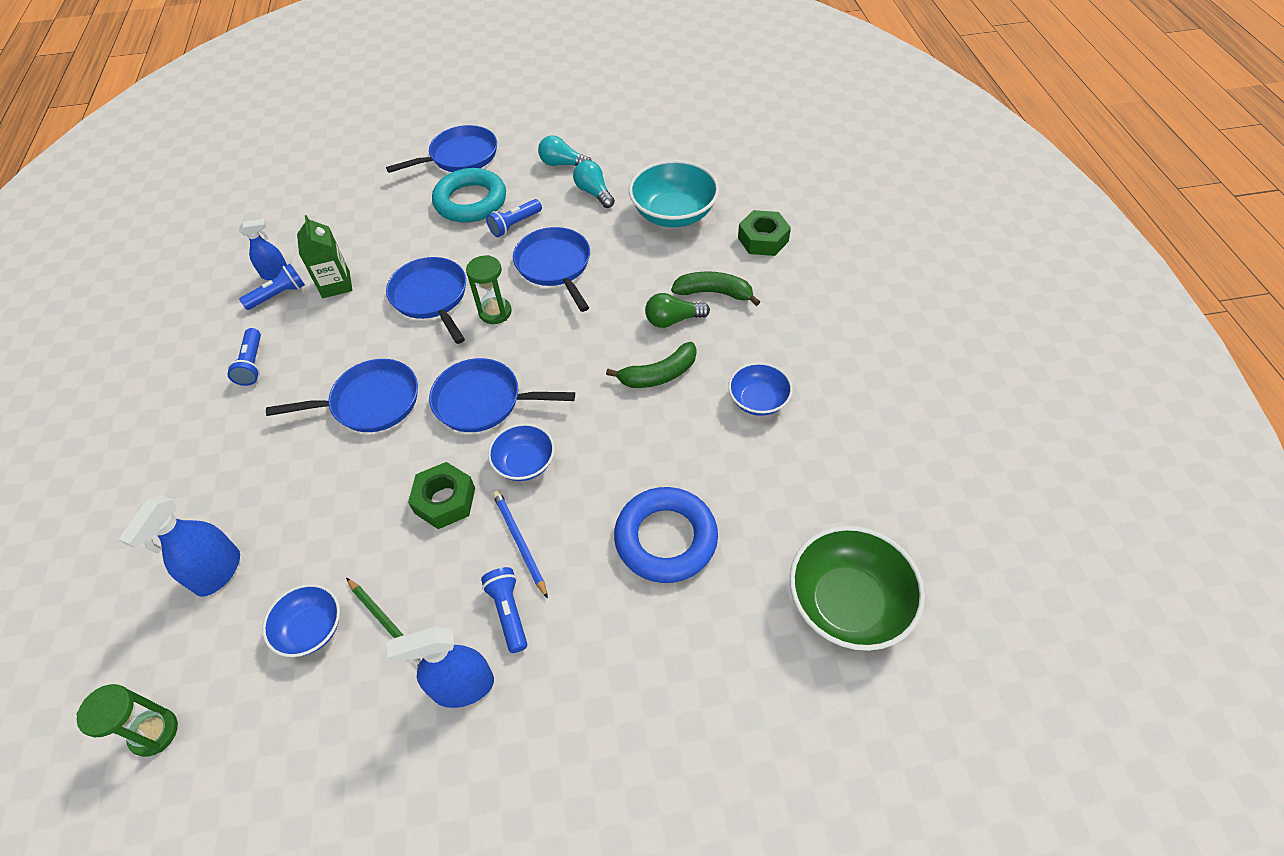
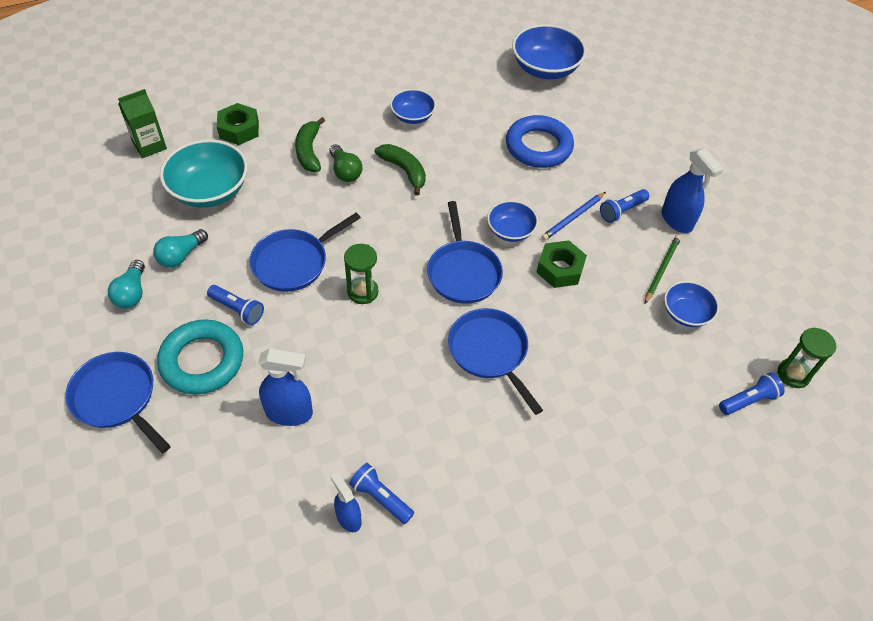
camera: 110 degrees left, 0 degrees up
(218, 572) = (679, 393): blue spray bottle -> blue spray bottle (289, 413)
(252, 364) = (478, 475): blue flashlight -> blue flashlight (748, 400)
(336, 284) = (353, 445): green carton -> green carton (149, 146)
(431, 297) = (354, 349): blue pan -> none
(847, 603) = (545, 69): green bowl -> blue bowl

